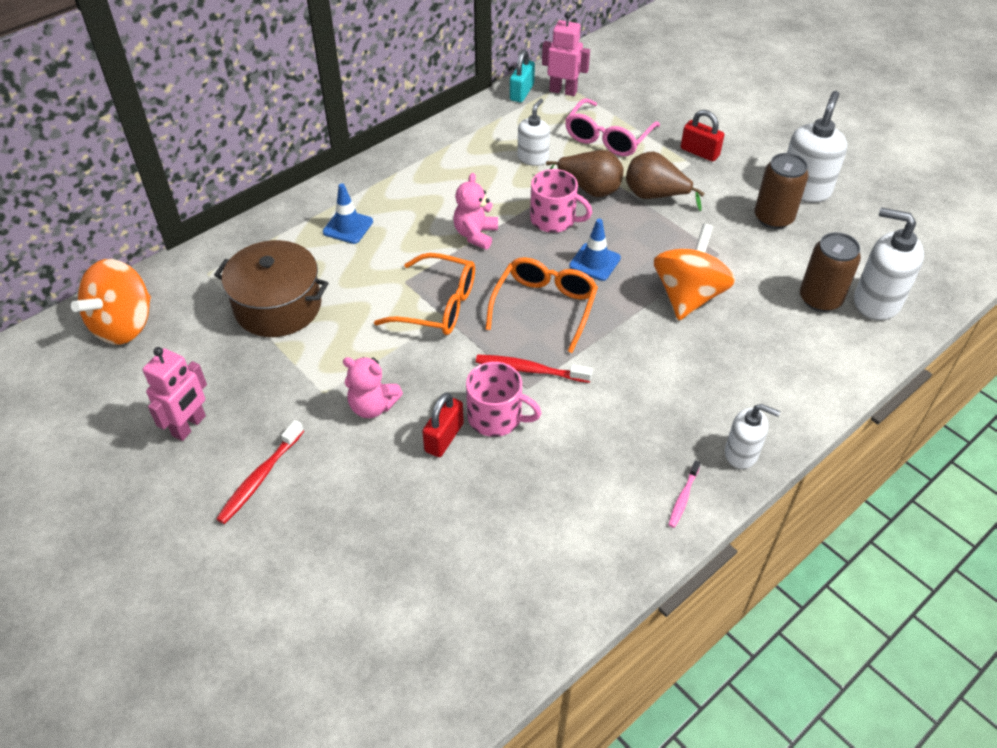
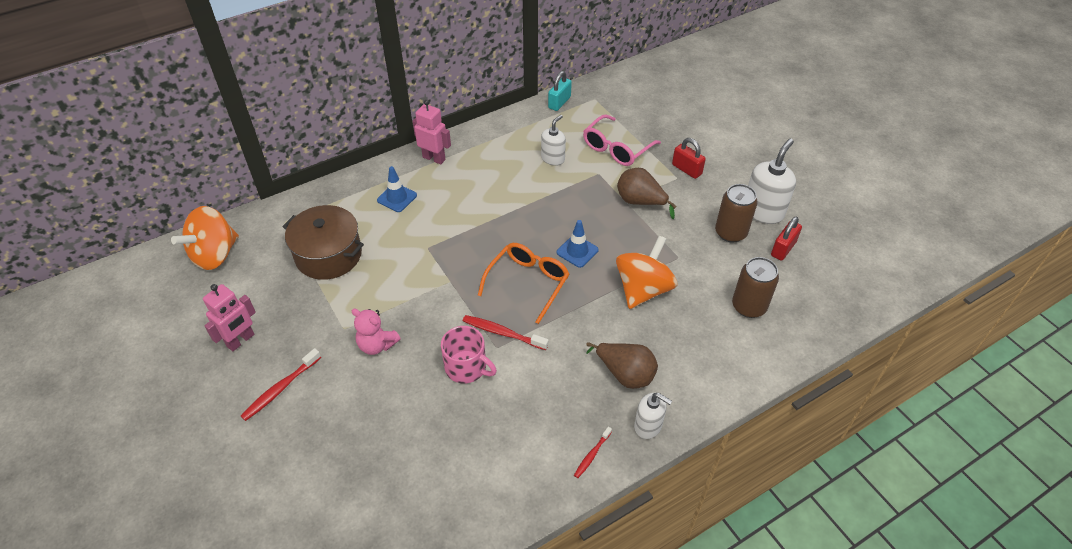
camera: 10 degrees right, 0 degrees up
(438, 305) = (447, 271): orange glasses -> none
(444, 437) = (423, 378): red padlock -> red padlock (783, 249)
(475, 235) = (491, 216): pink teddy bear -> none
(554, 219) = (555, 212): pink mug -> none
(563, 91) = (592, 105): pink robot -> pink robot (434, 158)
(589, 189) = (590, 190): brown pear -> brown pear (625, 374)
(683, 498) = (592, 455): pink toothbrush -> red toothbrush
(876, 301) = (794, 315): white soap dispenser -> none

